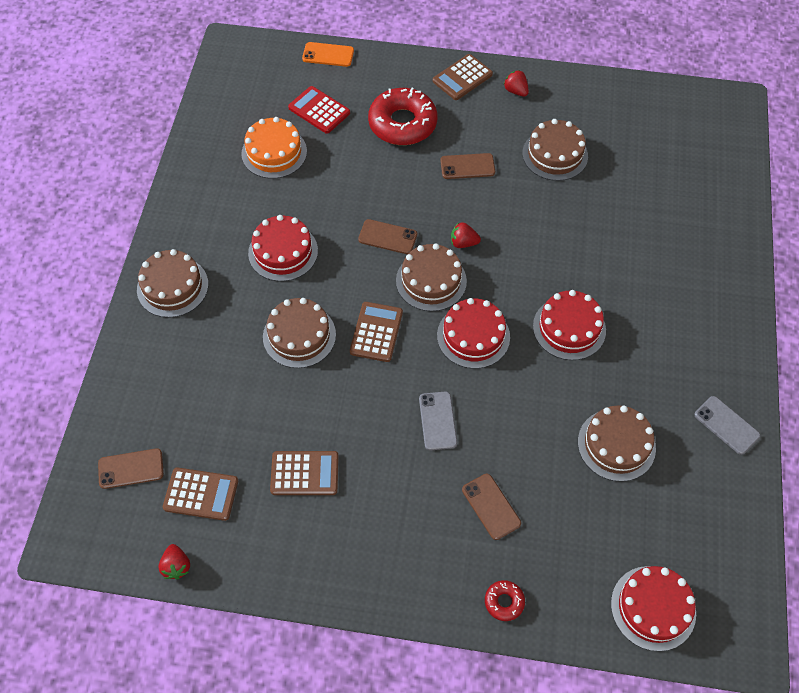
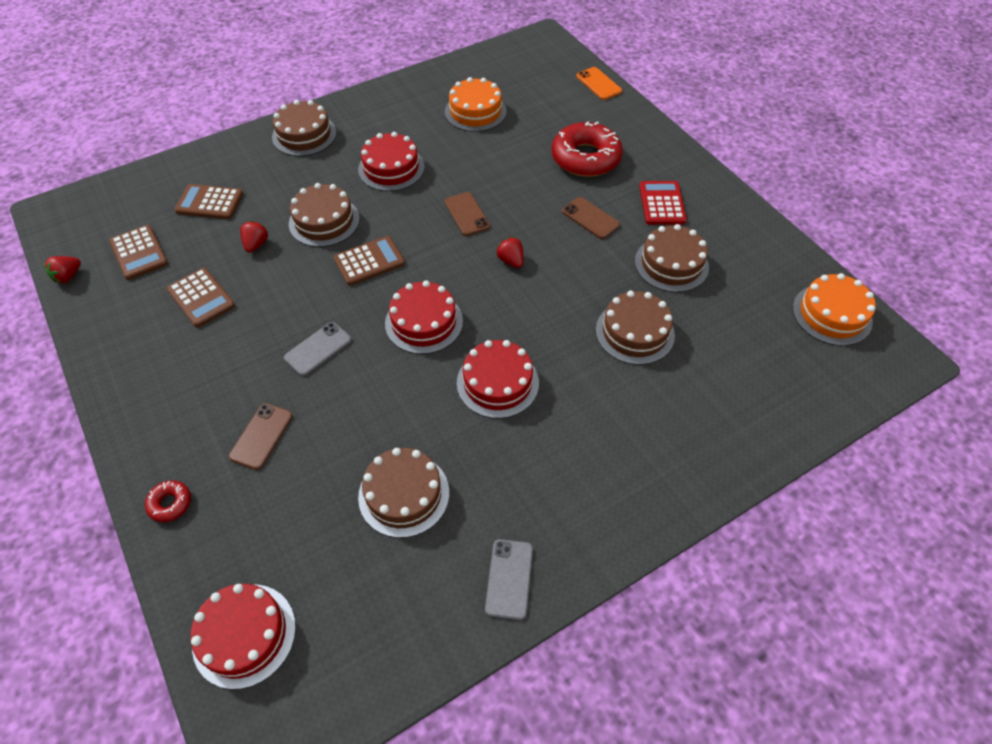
camera: 50 degrees right, 5 degrees down
(131, 468) = (133, 206): brown phone -> none
(319, 110) = (541, 110): red calculator -> red calculator (662, 203)
(431, 281) = (452, 264): brown cake -> brown cake (635, 332)
(462, 78) = (675, 163): brown calculator -> brown calculator (209, 202)
(515, 91) = (705, 201): red strawberry -> red strawberry (256, 244)
(673, 108) = (832, 314): none -> orange cake

